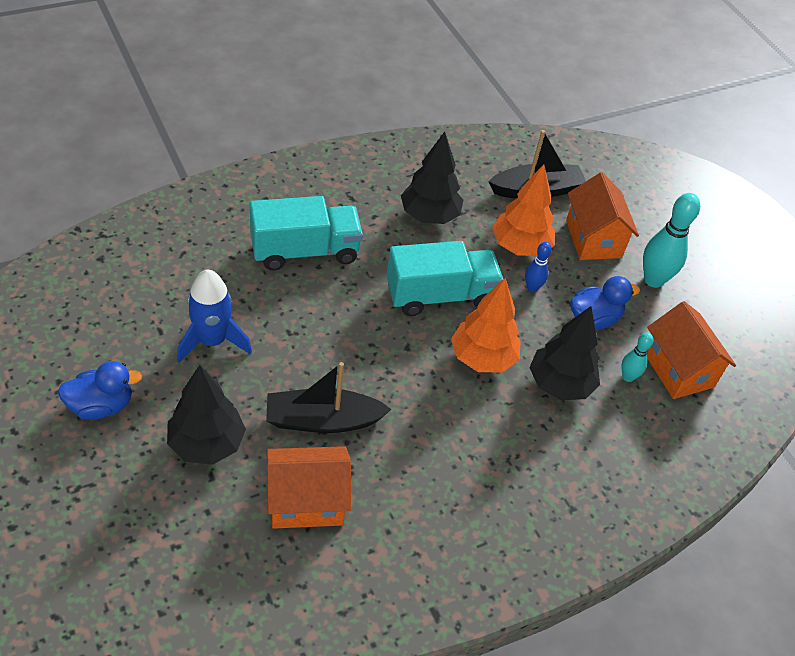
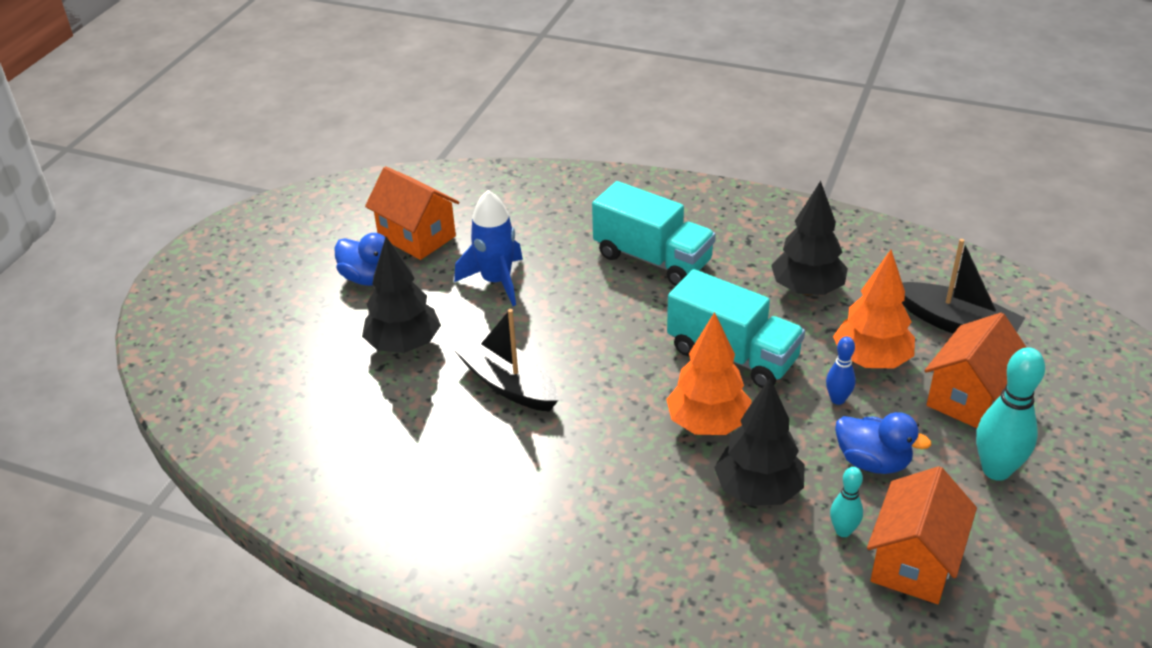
camera: 55 degrees right, 10 degrees down
(306, 502) = (421, 428): orange house -> orange house (416, 236)

